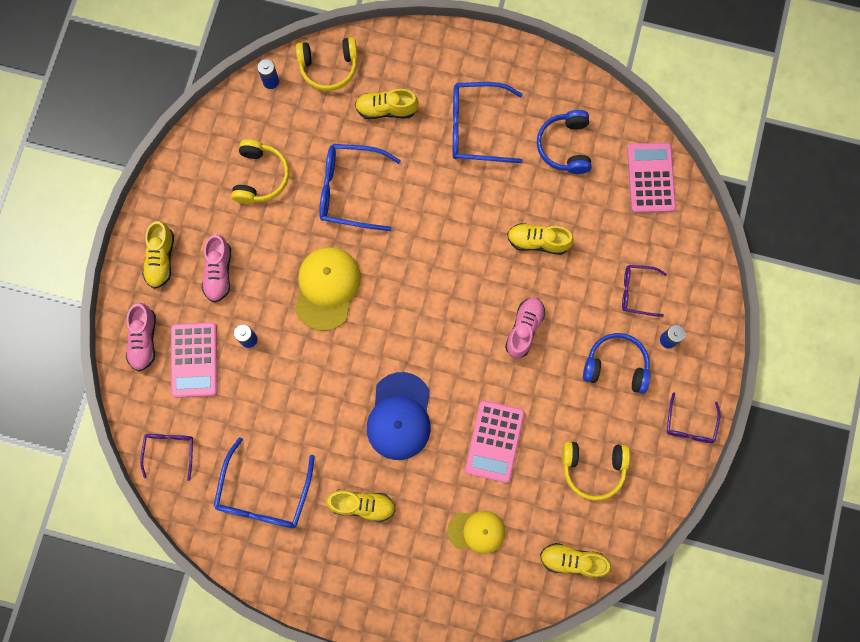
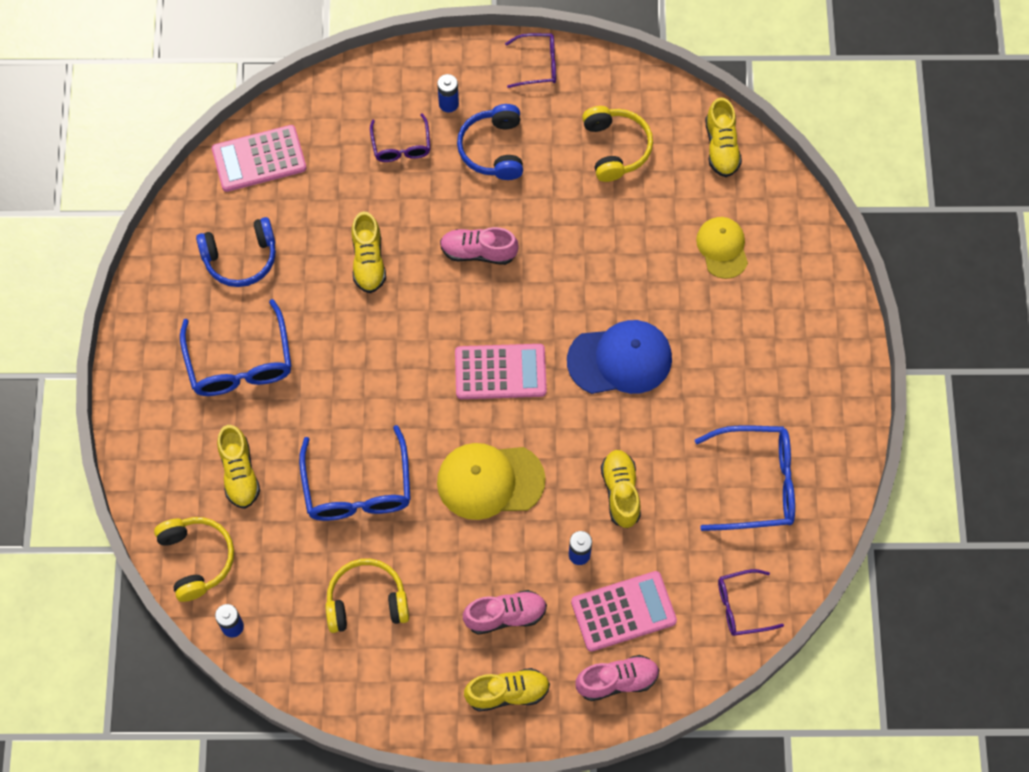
camera: 105 degrees left, 10 degrees down
(362, 505) = (733, 373): yellow shoe -> yellow shoe (620, 492)
(494, 441) = (617, 253): pink calculator -> pink calculator (500, 372)

